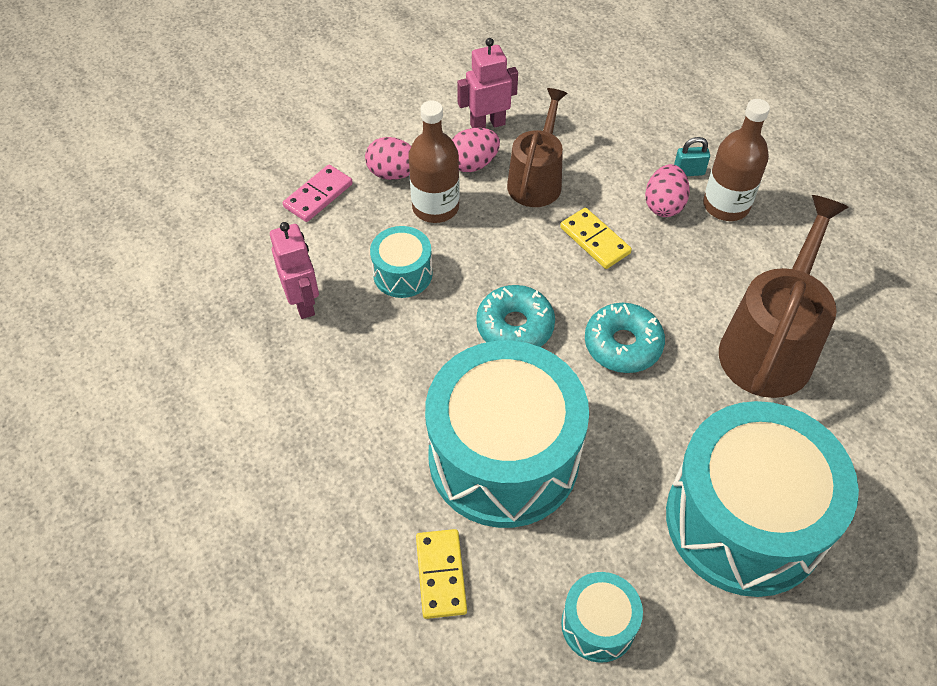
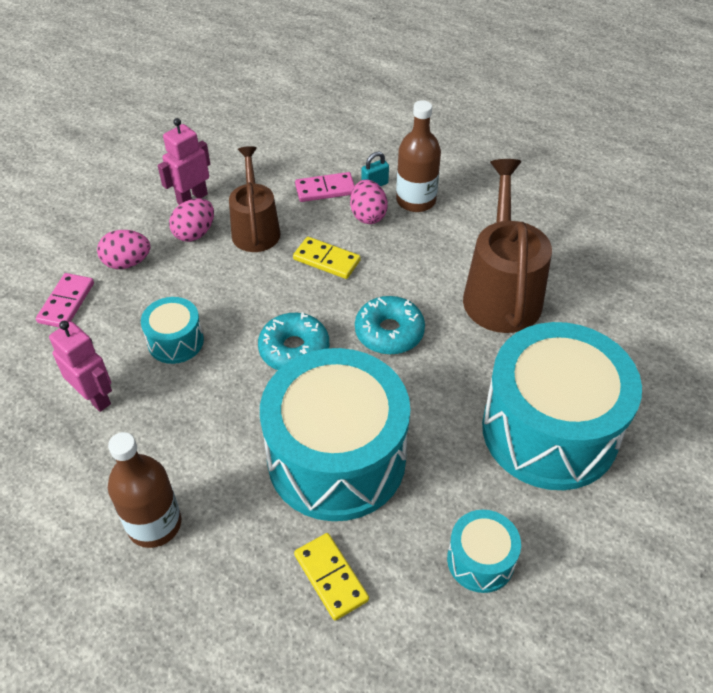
camera: 25 degrees left, 5 degrees down
(435, 207) = (179, 278): brown bottle -> brown bottle (154, 524)
(631, 159) = (325, 189): none -> pink domino

